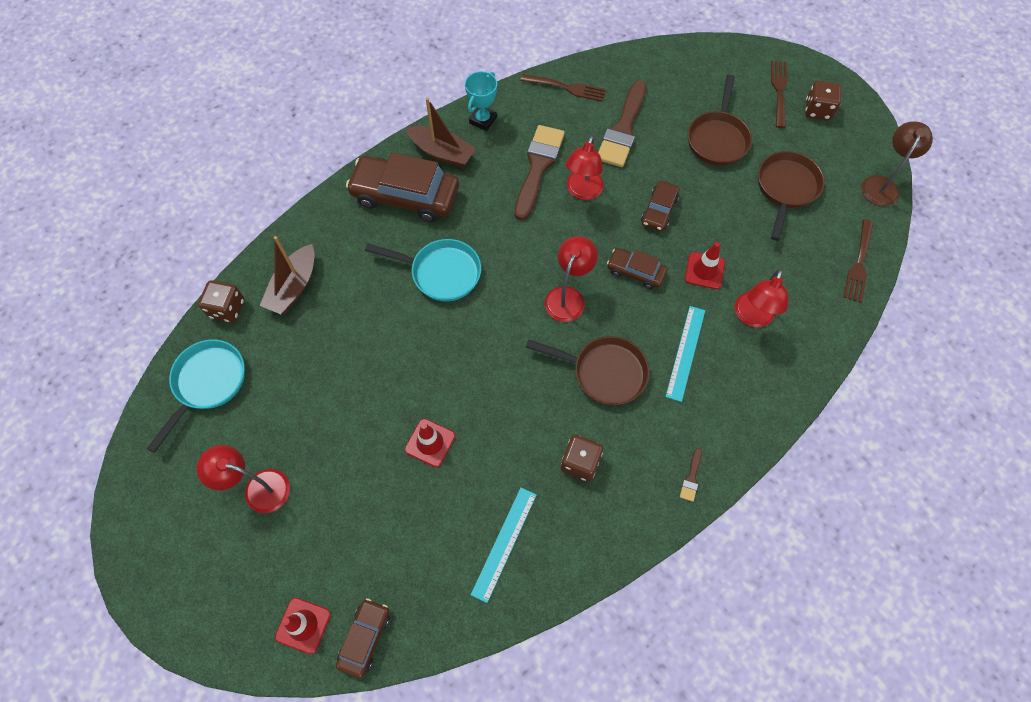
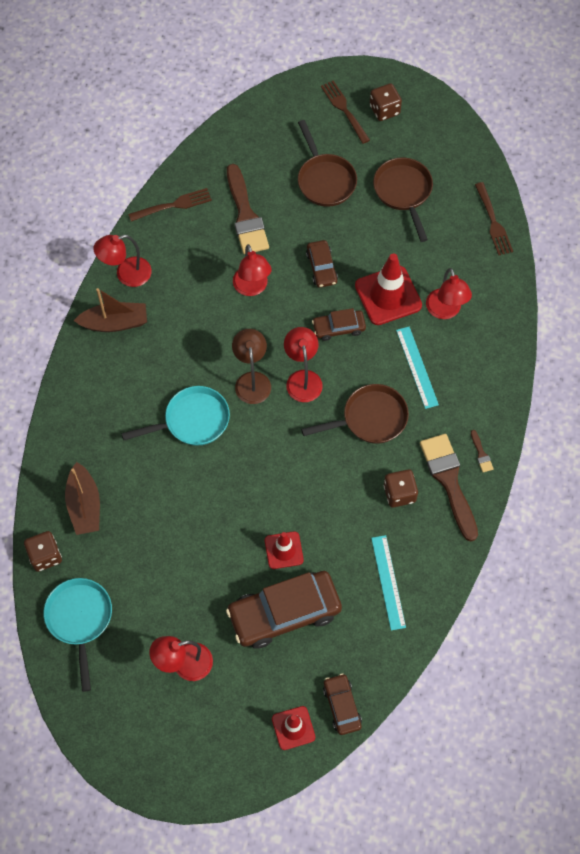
camera: 35 degrees left, 0 degrees up
(405, 195) = (113, 377): brown car -> brown car (284, 613)
(483, 120) = (126, 274): turquoise trophy -> red lamp
(538, 167) = (202, 288): brown brush -> brown brush (449, 481)
(704, 270) = (388, 295): red traffic cone -> red traffic cone, size x1.69
(882, 184) = (470, 147): brown lamp -> brown lamp (252, 380)

